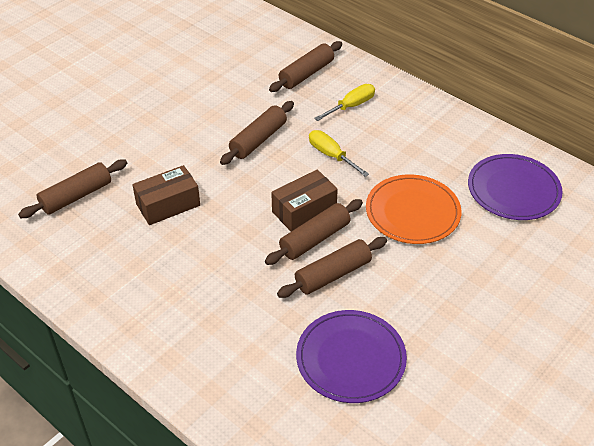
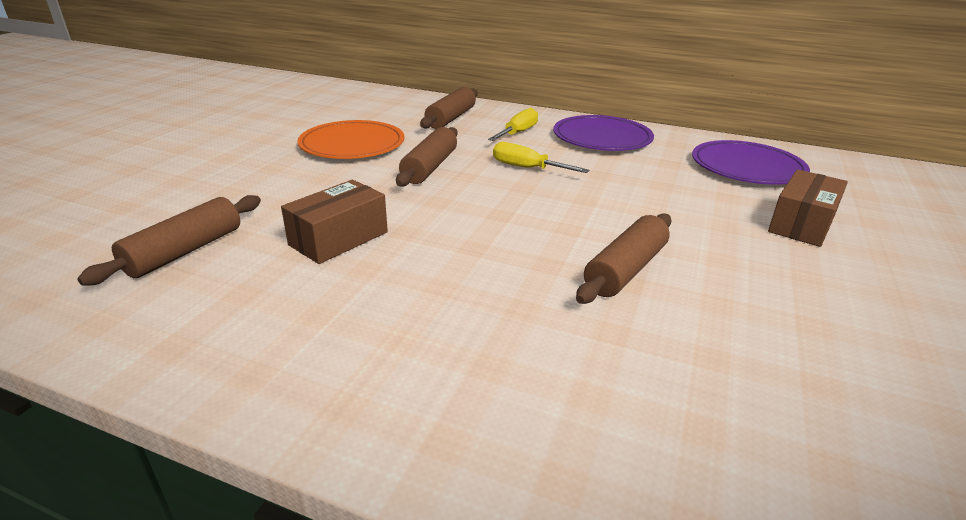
camera: 20 degrees left, 15 degrees down
(304, 210) = (533, 215): brown box -> brown box (801, 224)
(315, 239) = (570, 239): brown rolling pin -> none
(351, 358) = (746, 364): purple plate -> purple plate (602, 137)
(412, 212) = (663, 198): orange plate -> orange plate (352, 144)

